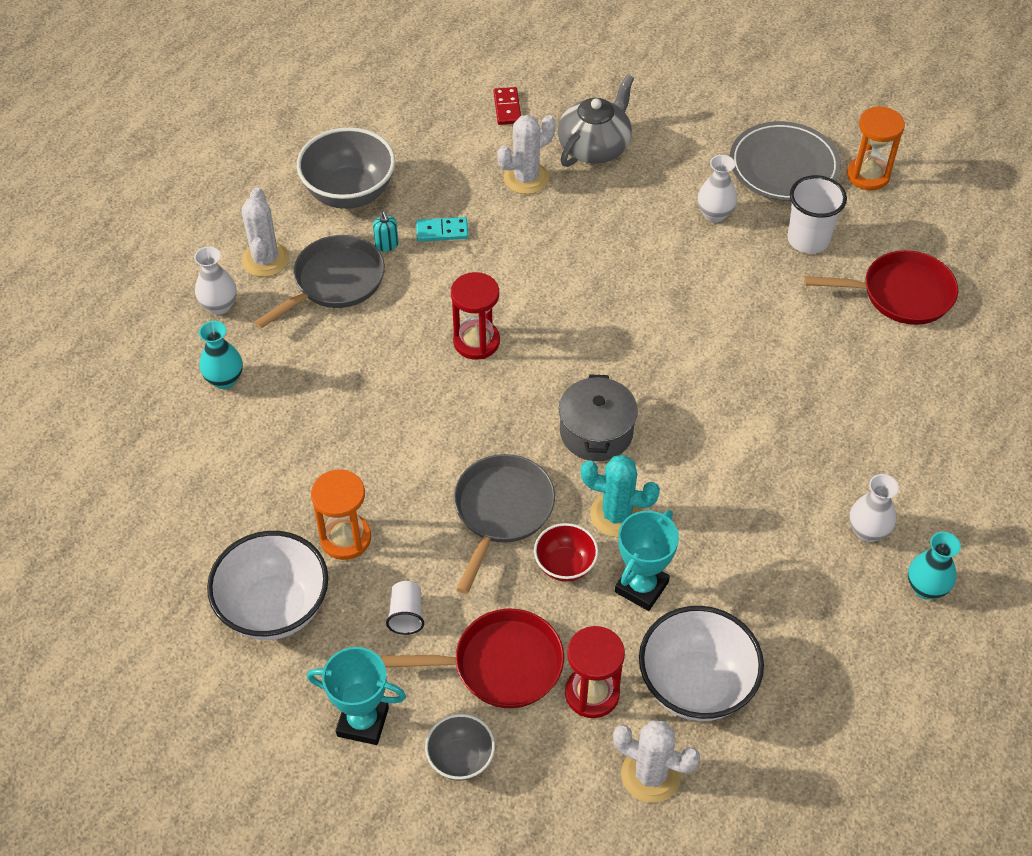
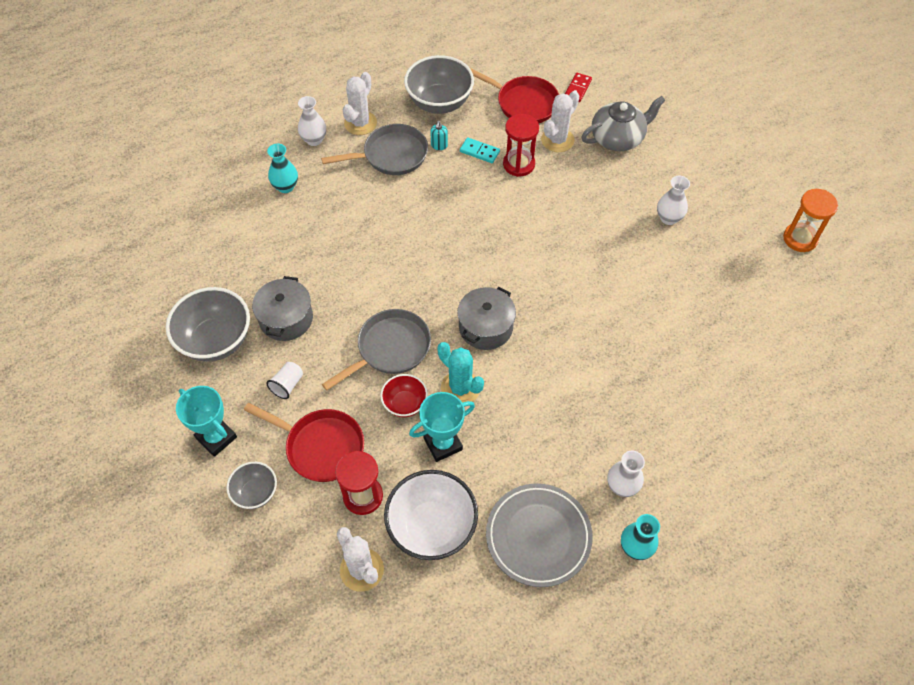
camera: 30 degrees right, 5 degrees up
(274, 608) = (216, 340): white bowl -> grey bowl
(345, 538) = (286, 318): orange hourglass -> grey pot
(476, 341) = (451, 232): red hourglass -> red hourglass (519, 164)
(526, 178) = (557, 140): white cactus -> white cactus turned 45 degrees counterclockwise
(783, 166) = (741, 206): grey plate -> grey plate (538, 536)
(808, 239) = (723, 264): white cup -> none
(900, 294) = (764, 333): red pan -> red pan (523, 103)

